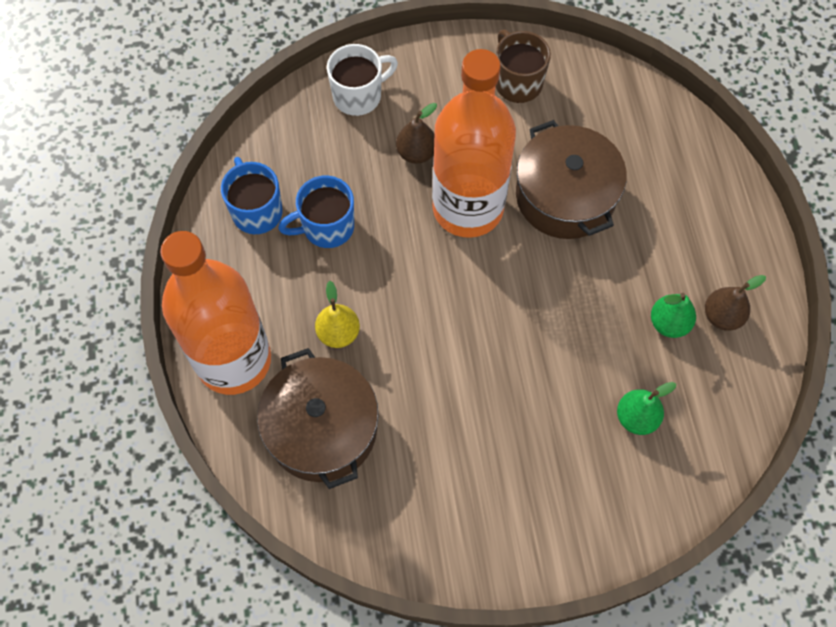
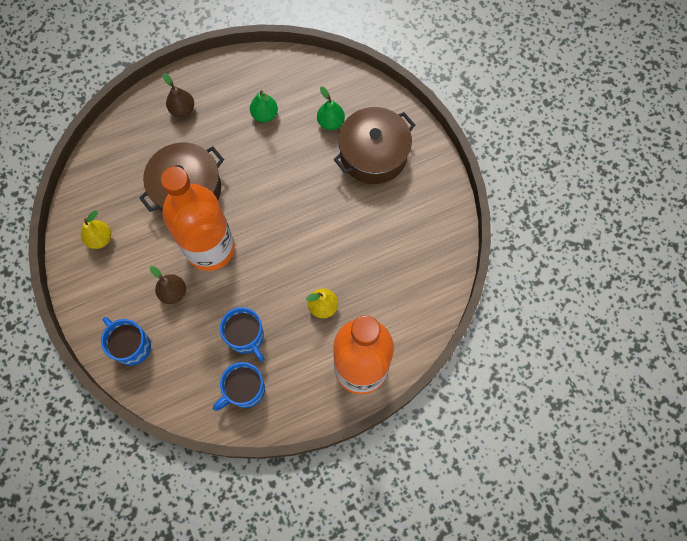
camera: 105 degrees left, 5 degrees up
(322, 429) = (390, 298): brown pot -> brown pot (373, 154)
(359, 96) = (132, 346): white mug -> blue mug
(517, 82) = (100, 239): brown mug -> yellow pear
(722, 316) = (252, 87): brown pear -> brown pear (182, 109)

